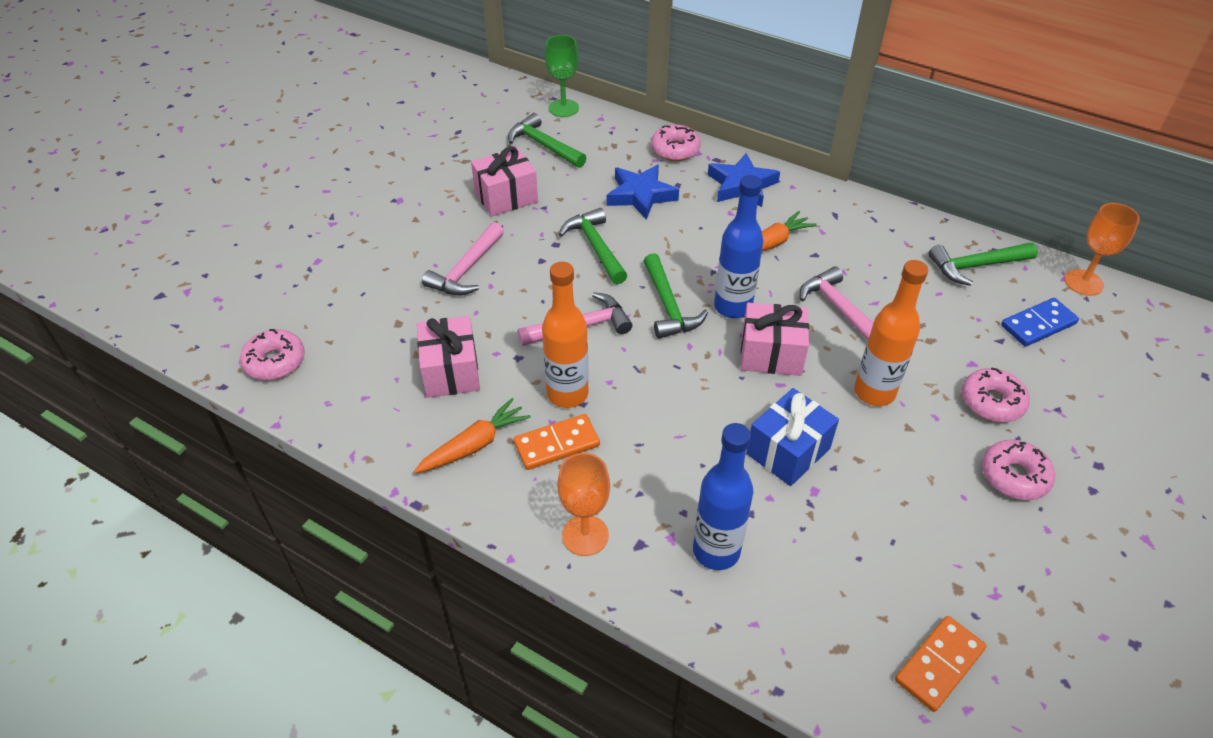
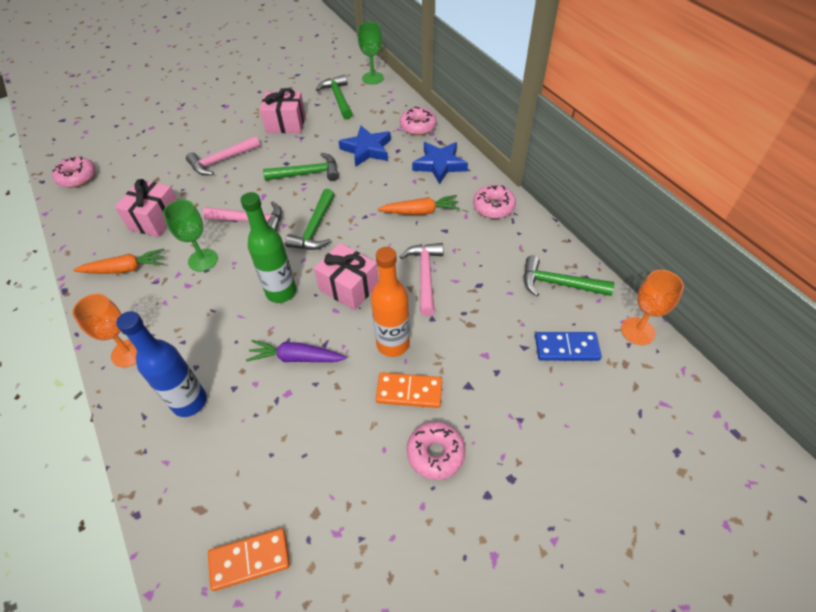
camera: 30 degrees right, 5 degrees up
(557, 444) = (167, 289): orange domino -> orange domino (409, 392)
(567, 394) = (203, 260): orange bottle -> green goblet
(595, 247) = (307, 173): green hammer -> green hammer turned 75 degrees clockwise
(700, 390) = (281, 292): none -> green bottle
(733, 307) = (354, 245): blue bottle -> none
(788, 451) = (296, 358): blue gift -> purple carrot
(992, 402) = (472, 390): pink donut -> pink donut (493, 207)

